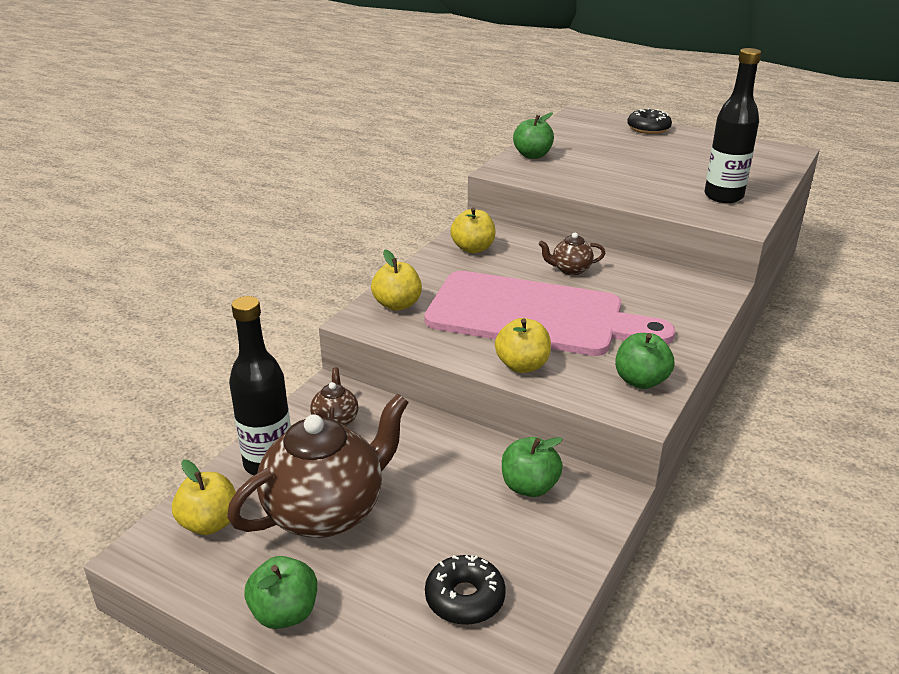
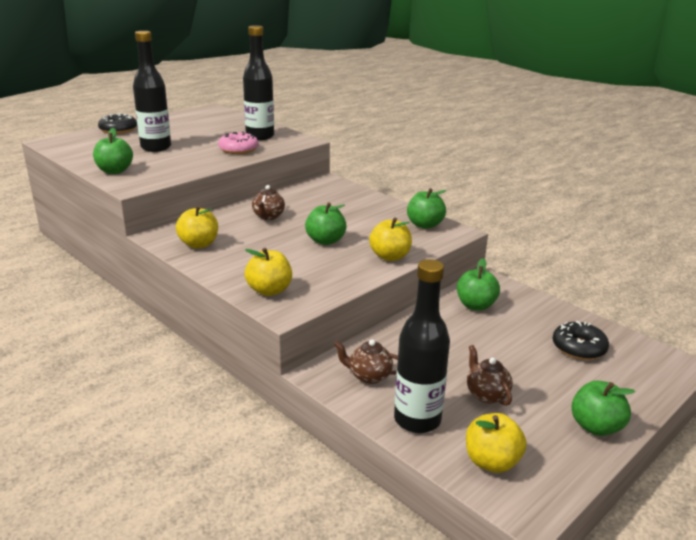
camera: 75 degrees left, 5 degrees down
(327, 511) = (486, 394): brown teapot -> brown teapot, size x0.45
(534, 315) = (325, 241): pink cutting board -> green apple
(617, 156) = (156, 147): none -> black bottle
(661, 194) = (238, 149): none -> pink donut

